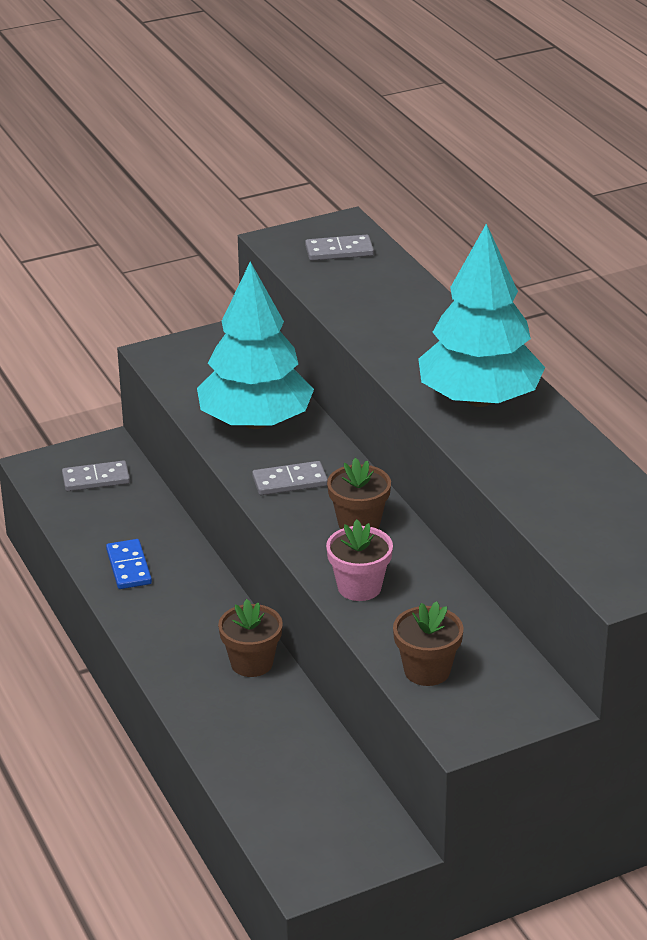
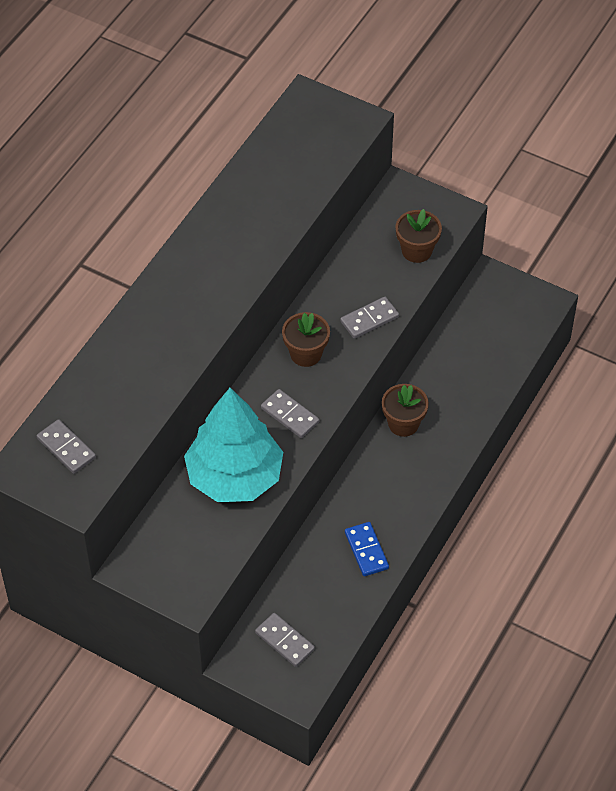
camera: 125 degrees left, 20 degrees up
(129, 567) = (366, 550): blue domino -> blue domino turned 60 degrees counterclockwise
(359, 587) = (369, 319): pink flower pot -> grey domino
(479, 399) = (215, 265): turquoise tree -> none

